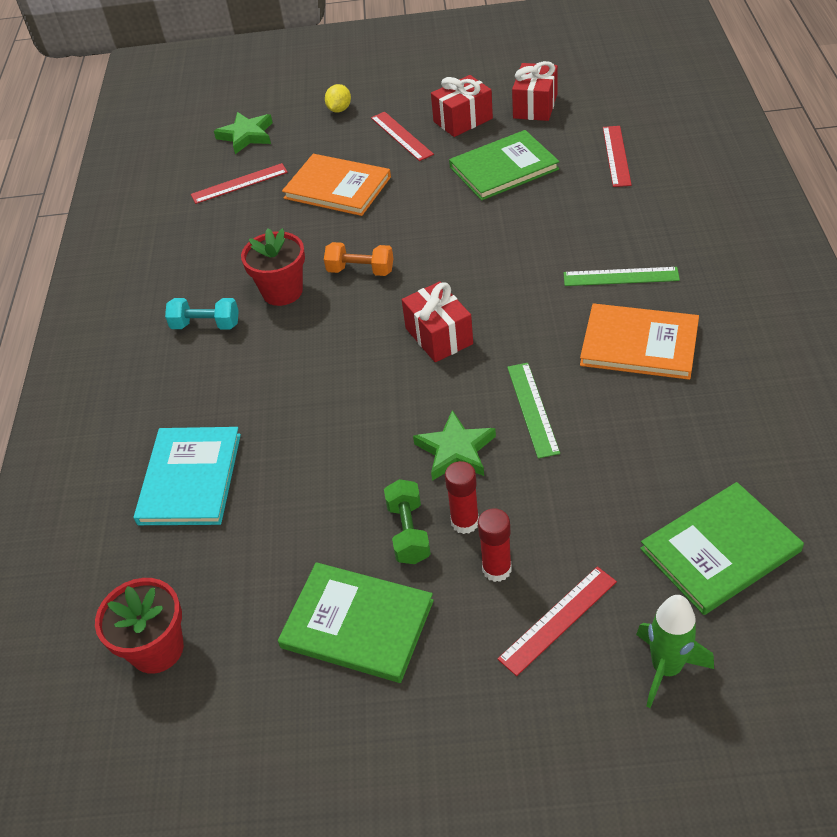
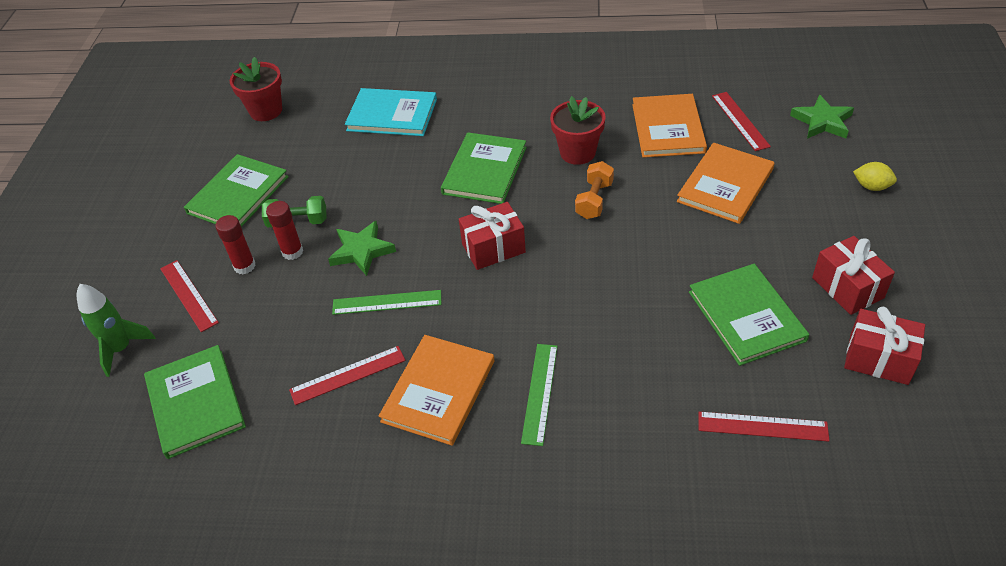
camera: 95 degrees right, 0 degrees up
(206, 325) = (547, 112): turquoise dumbbell -> none
(246, 230) = (667, 128): none -> orange book
(310, 364) = (485, 170): none -> green book
(401, 136) = (816, 234): red ruler -> red ruler (348, 375)

